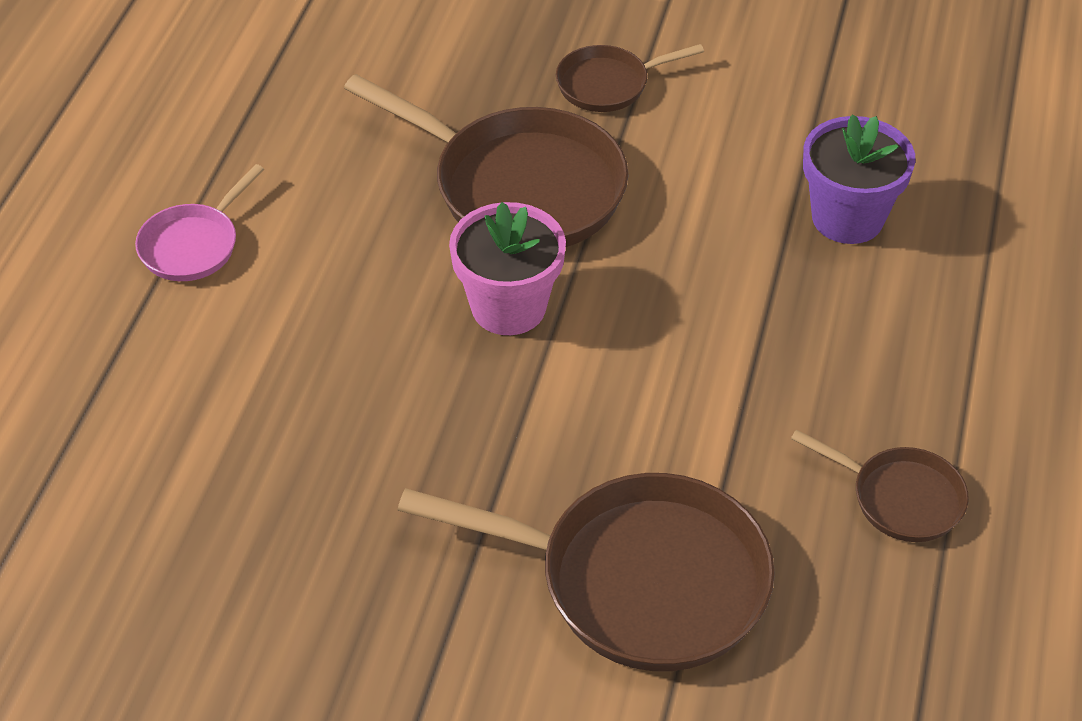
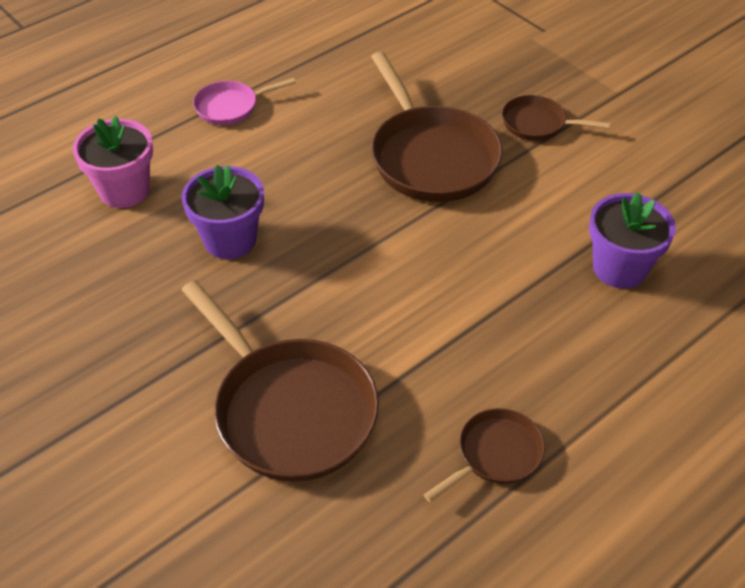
camera: 35 degrees right, 0 degrees up
(368, 420) = (230, 240): none -> purple flower pot
(508, 307) = (363, 218): pink flower pot -> pink flower pot (124, 190)
(900, 498) = (495, 455): brown pan -> brown pan turned 105 degrees counterclockwise

